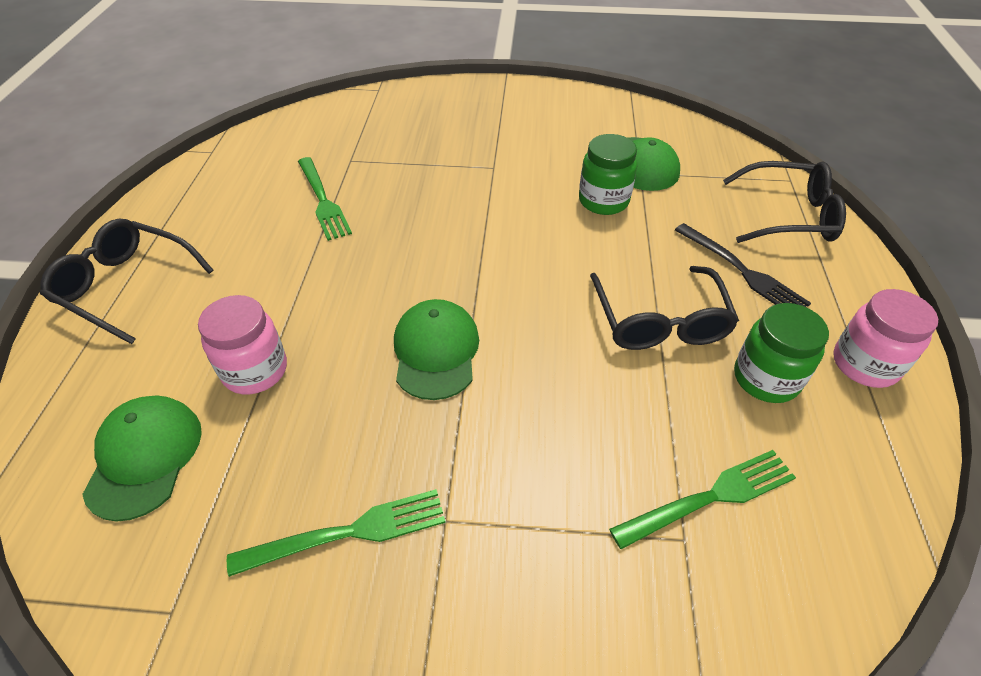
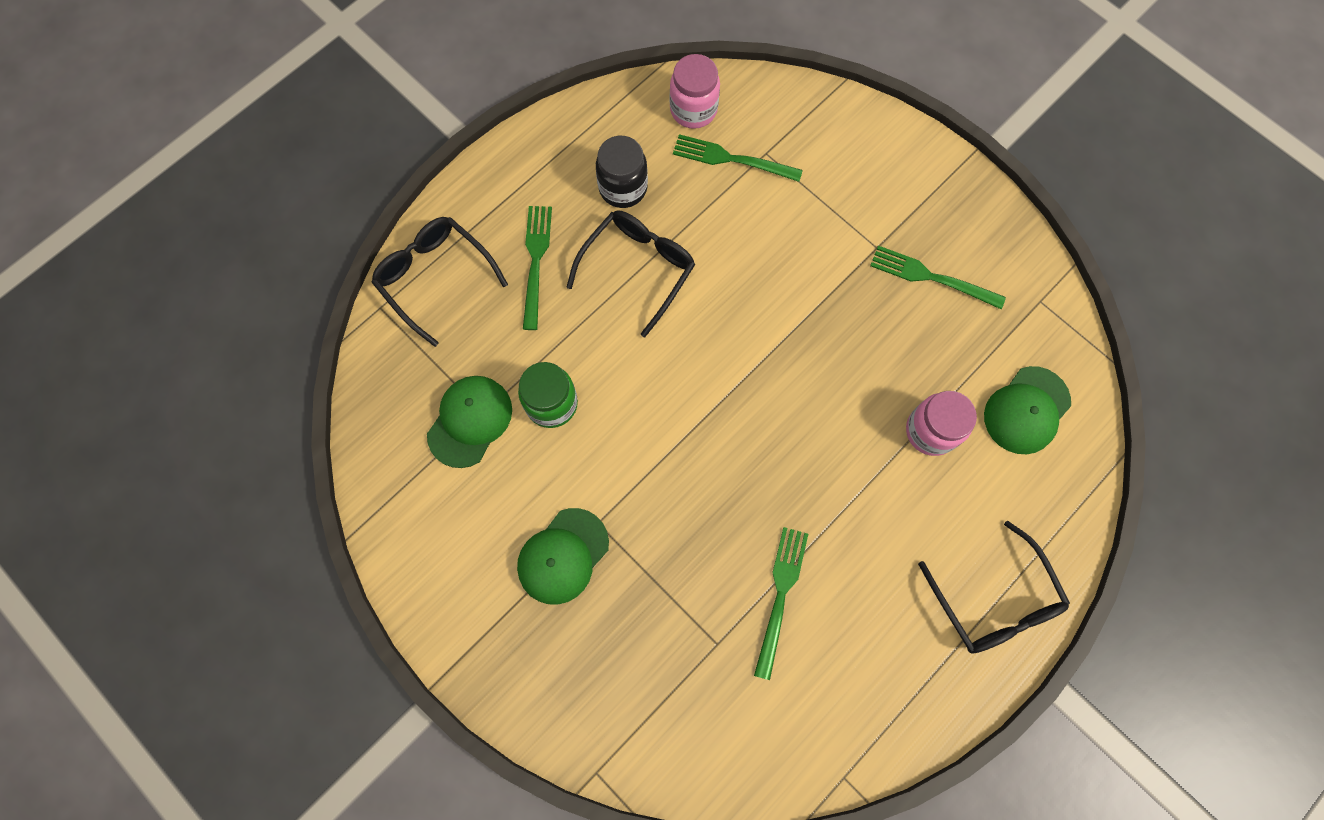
camera: 140 degrees left, 25 degrees up
(436, 351) = (803, 357): green cap -> green cap (563, 556)
(743, 271) = (535, 261): black fork -> green fork
(766, 379) = (623, 188): green jar -> black jar
(864, 364) = (555, 152): pink jar -> pink jar (693, 110)

